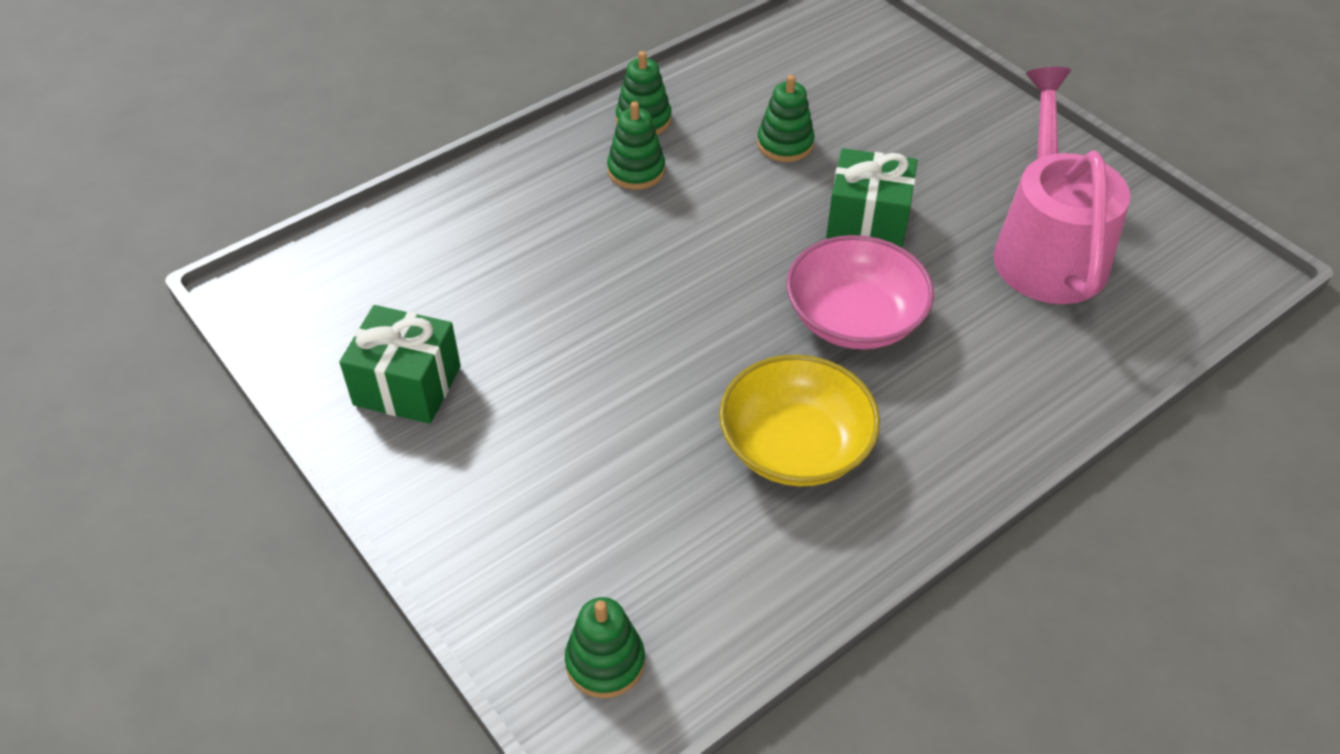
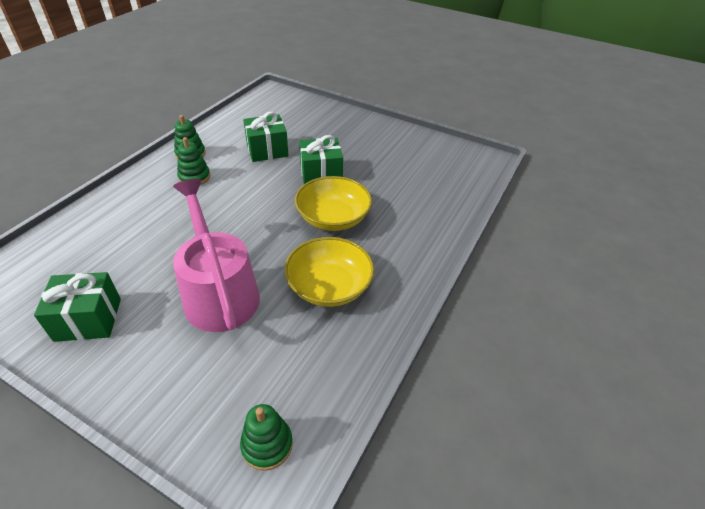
camera: 25 degrees left, 5 degrees down
(785, 144) = (267, 150): green stacking toy -> green gift
(854, 318) = (333, 218): pink bowl -> yellow bowl
(1046, 248) = (406, 167): pink watering can -> pink watering can (219, 292)

